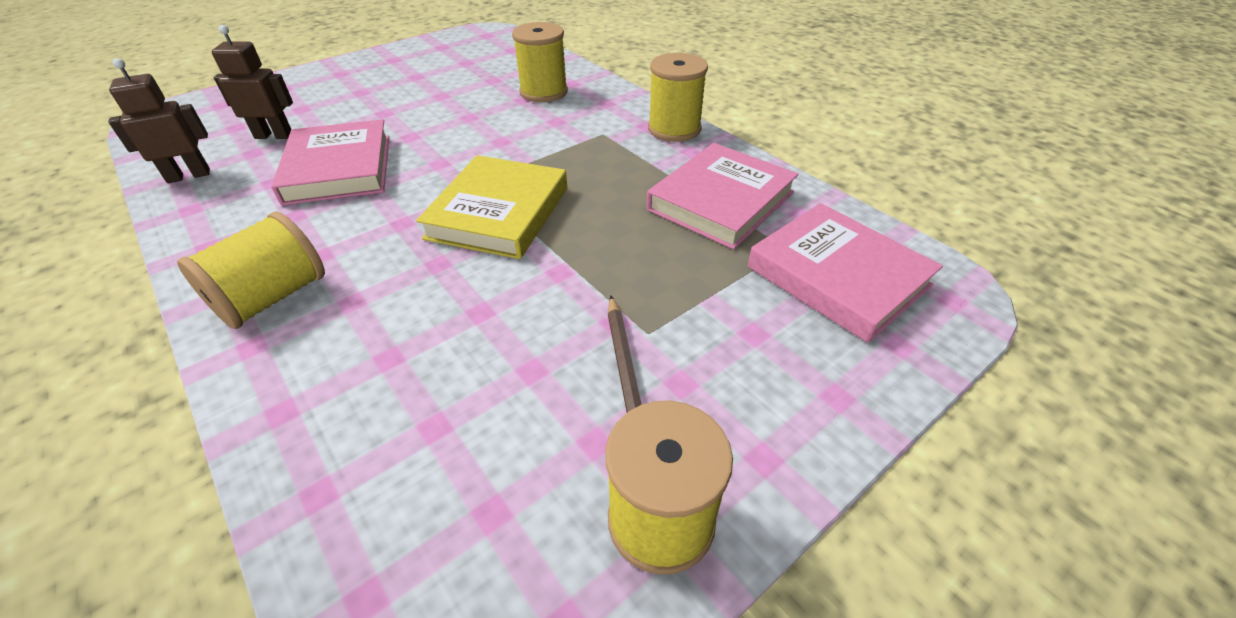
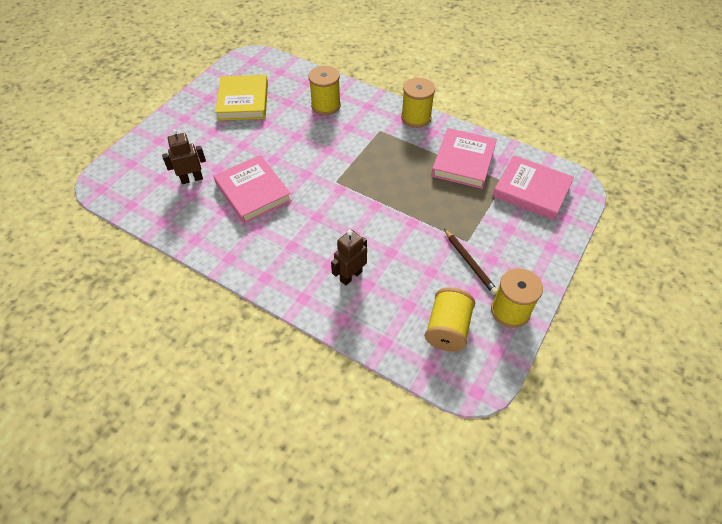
camera: 20 degrees left, 10 degrees up
(189, 176) = (170, 219): brown robot -> brown robot (351, 276)
(272, 297) = (290, 273): yellow spool -> yellow spool (447, 328)
(498, 213) = (361, 197): yellow book -> yellow book (243, 101)

